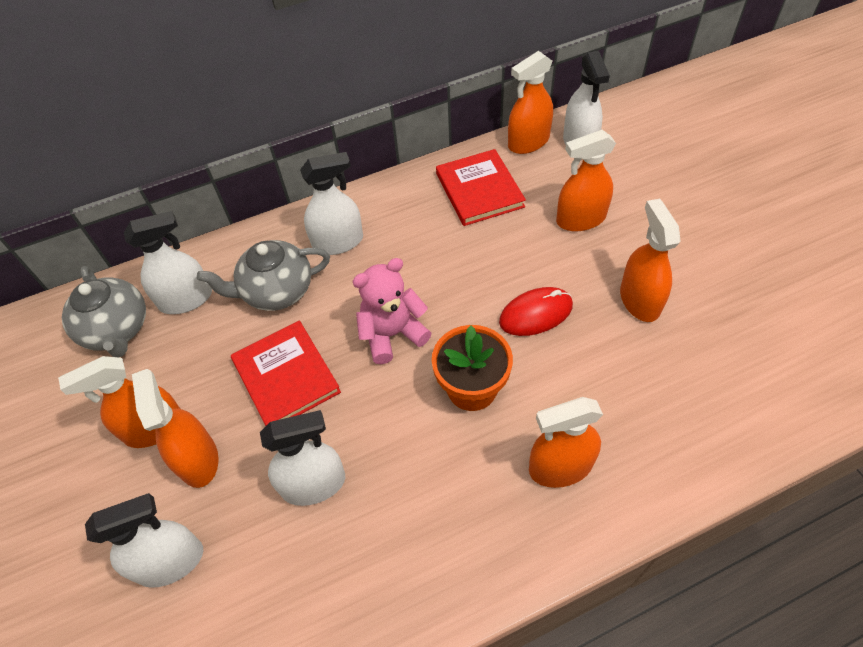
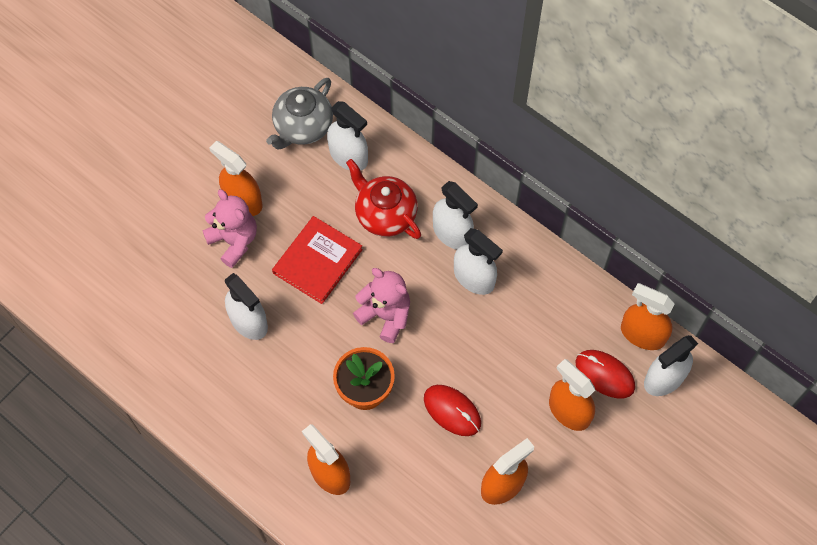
camera: 60 degrees right, 10 degrees up
(170, 561) = (165, 265): white spray bottle -> white spray bottle (474, 278)
(198, 459) = (234, 241): orange spray bottle -> pink teddy bear
(276, 291) = (385, 214): grey teapot -> red teapot
(479, 190) = (561, 316): red book -> none
(555, 180) = (604, 375): none -> red mouse

